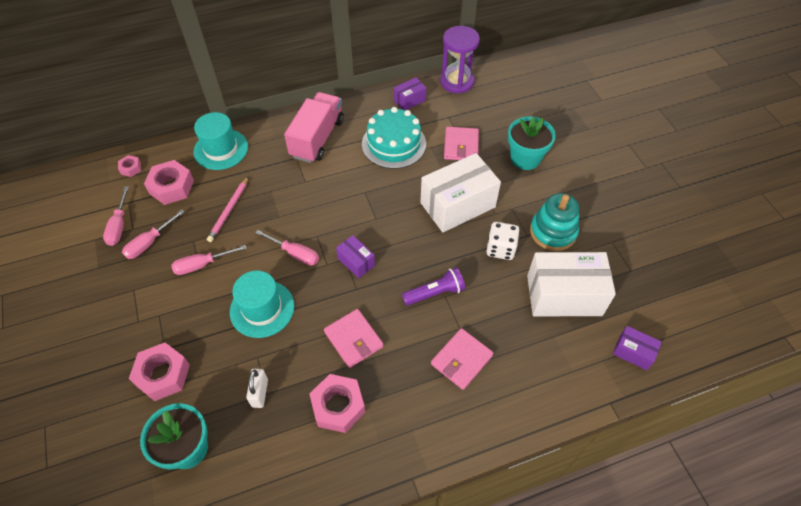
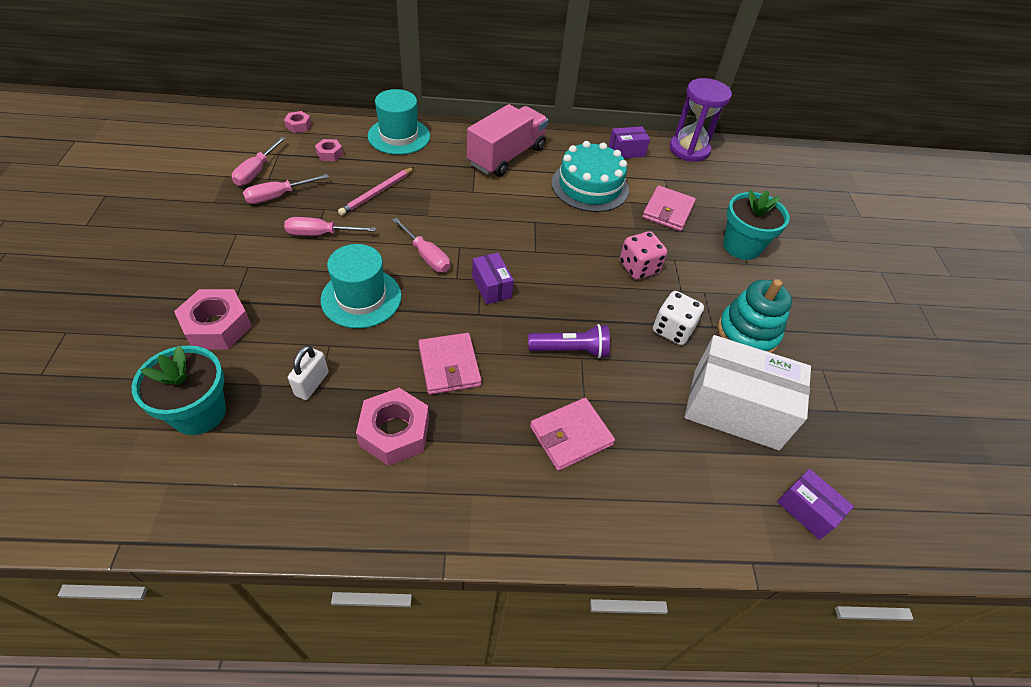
camera: 15 degrees right, 5 degrees down
(171, 187) = (329, 154): pink nut -> pink nut, size x0.51
(457, 205) = (638, 268): white box -> pink dice

